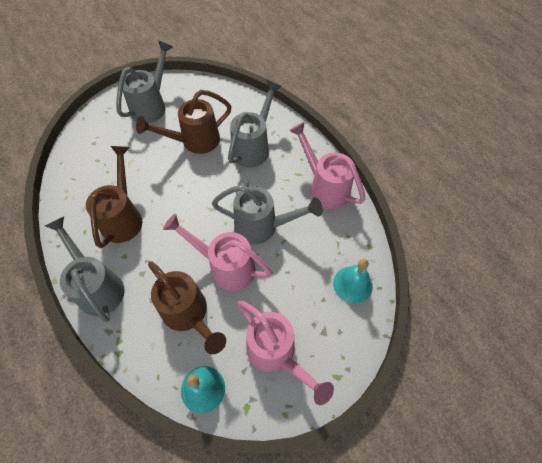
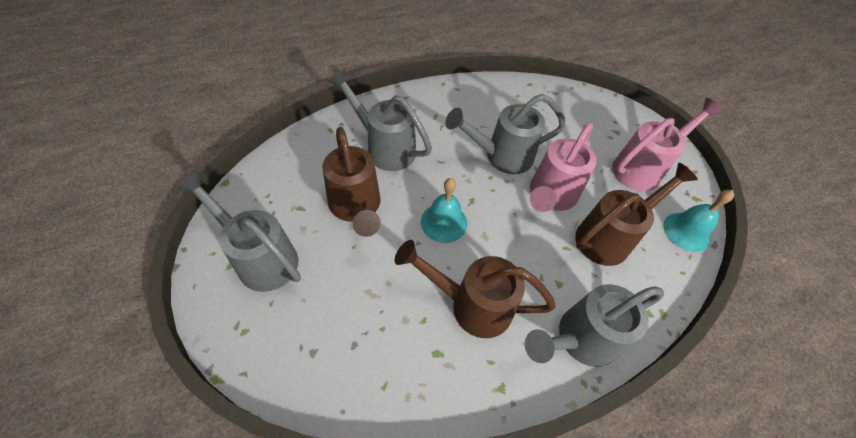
camera: 85 degrees left, 5 degrees down
(263, 226) = (501, 156): grey watering can -> grey watering can turned 120 degrees counterclockwise
(324, 187) = (456, 99): pink watering can -> none
(352, 284) = (569, 103): turquoise bell -> turquoise bell (444, 222)

